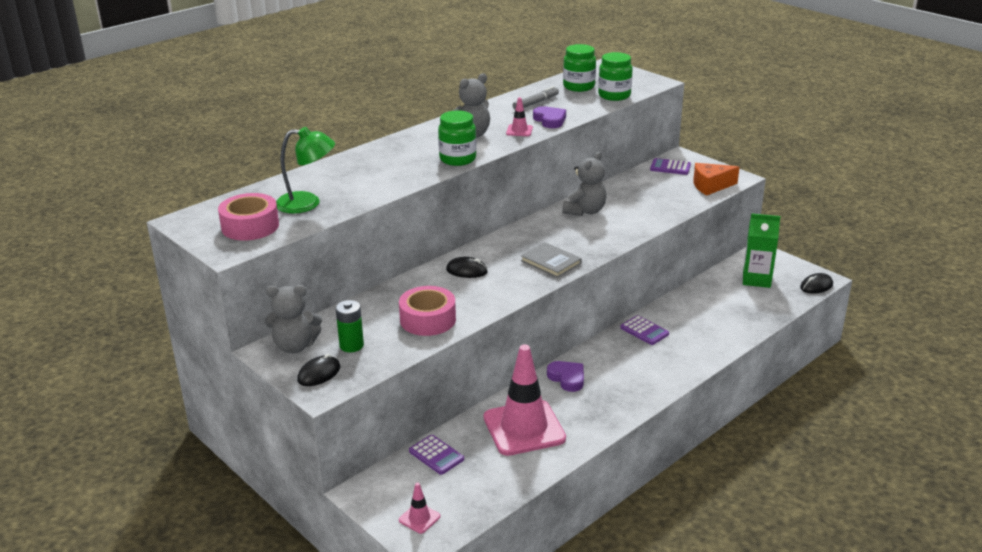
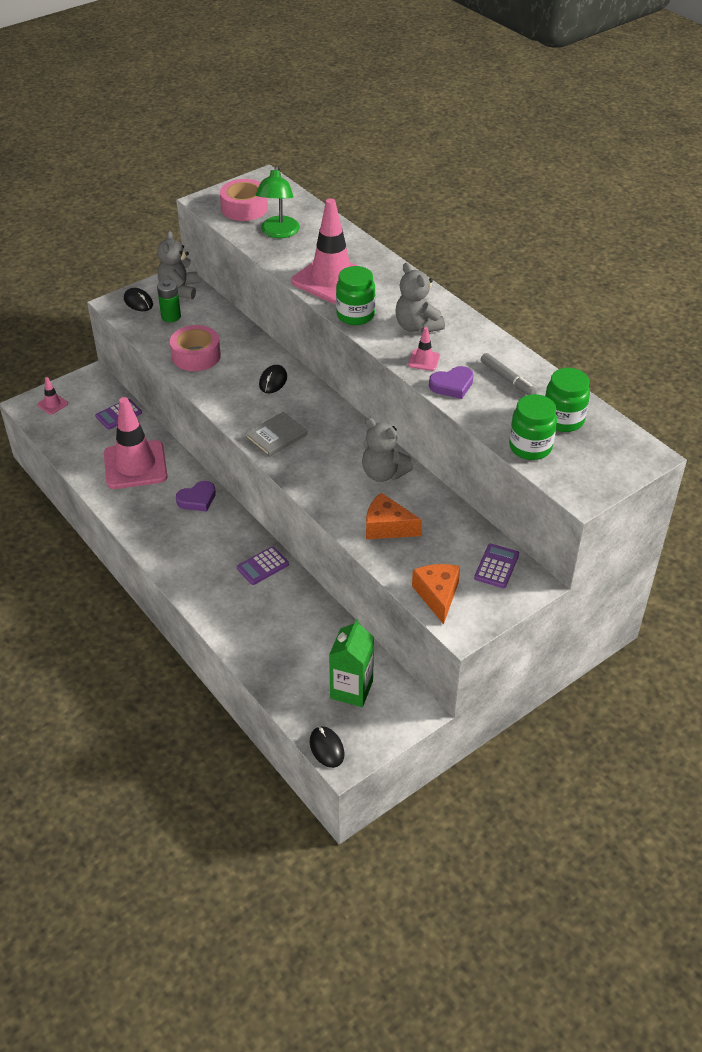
camera: 95 degrees right, 15 degrees up
(398, 172) = (331, 279): none -> pink traffic cone
(648, 207) = (387, 527): none -> orange cheese

